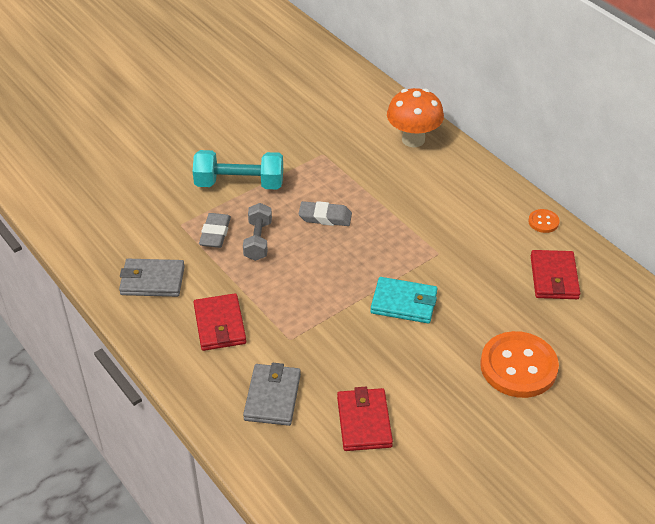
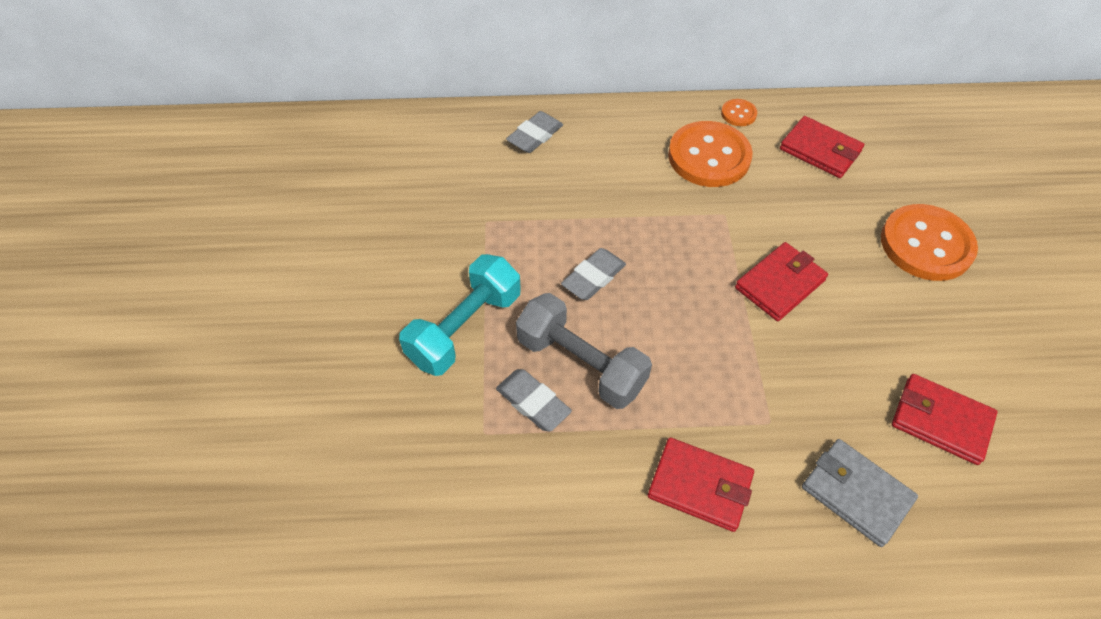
camera: 55 degrees left, 10 degrees up
(152, 280) = (565, 524): grey wallet -> none
(258, 240) = (581, 364): grey dumbbell -> grey dumbbell, size x1.53
(404, 303) = (780, 284): turquoise wallet -> red wallet
(413, 139) = (535, 136): orange mushroom -> grey eraser
(483, 224) = (709, 157): none -> orange button

